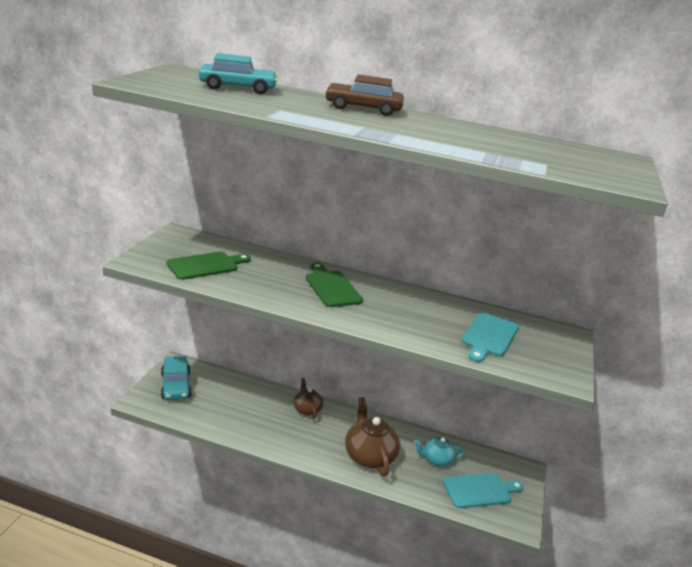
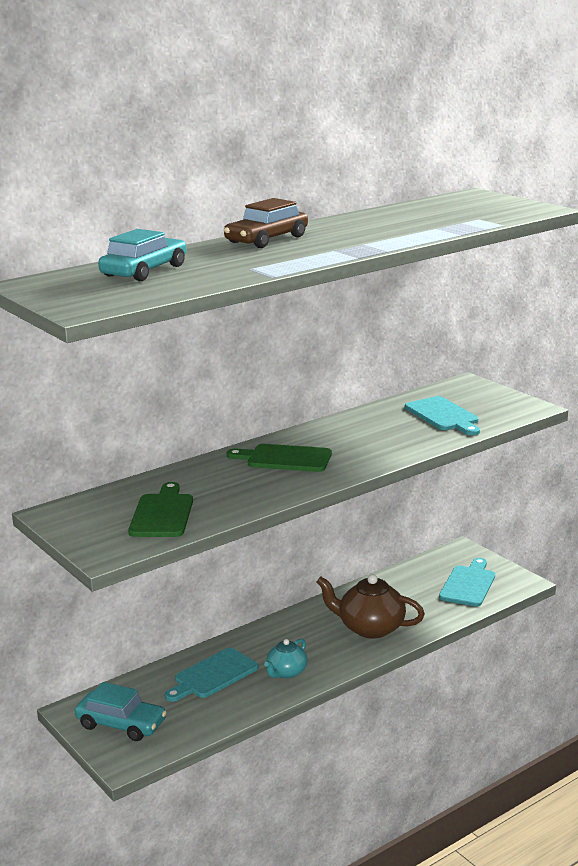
camera: 50 degrees left, 5 degrees down
(252, 403) = (213, 675): none -> turquoise cutting board
(307, 409) = (261, 641): brown teapot -> none
(436, 460) = (409, 591): turquoise teapot -> turquoise teapot (286, 672)

